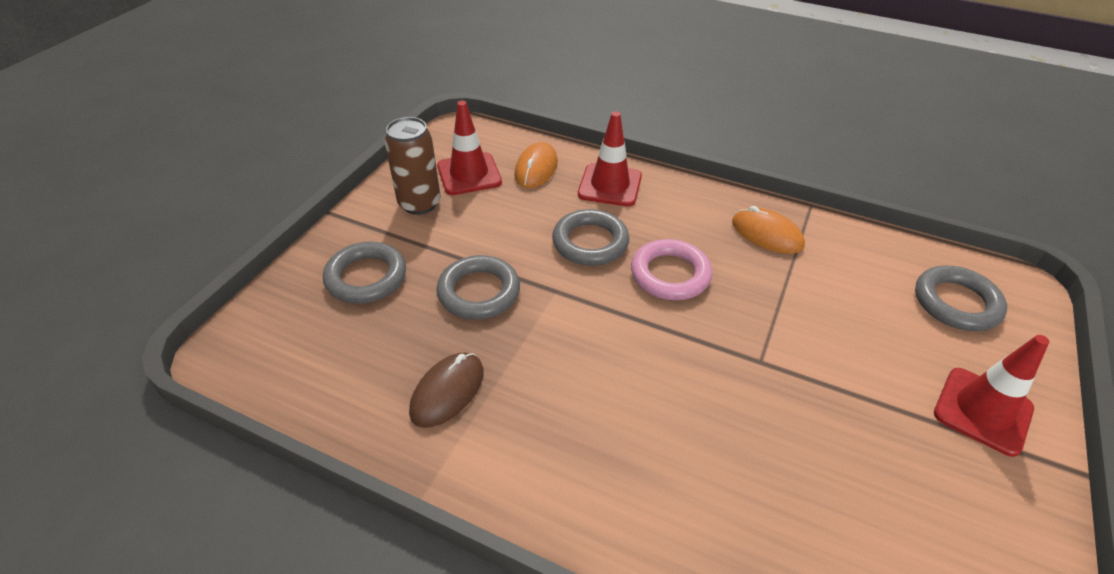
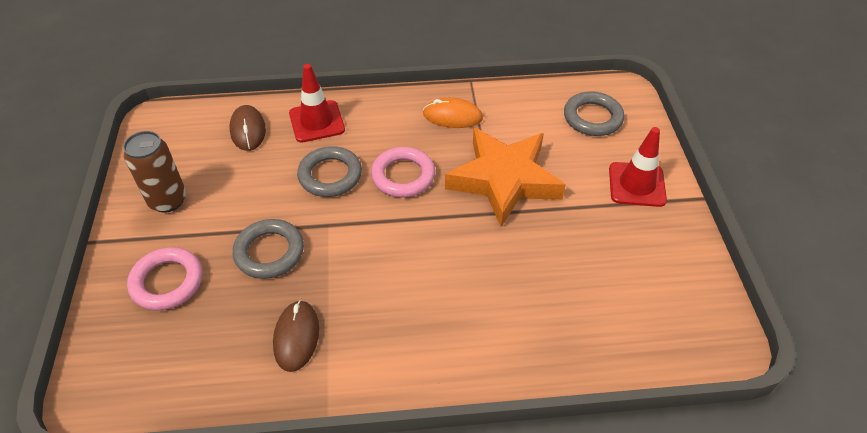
camera: 30 degrees left, 5 degrees up
(366, 277) = (167, 282): grey ring -> pink ring
(469, 174) = (193, 157): red traffic cone -> none
(536, 168) = (248, 130): orange mouse -> brown mouse
(792, 328) = (504, 180): none -> orange star

